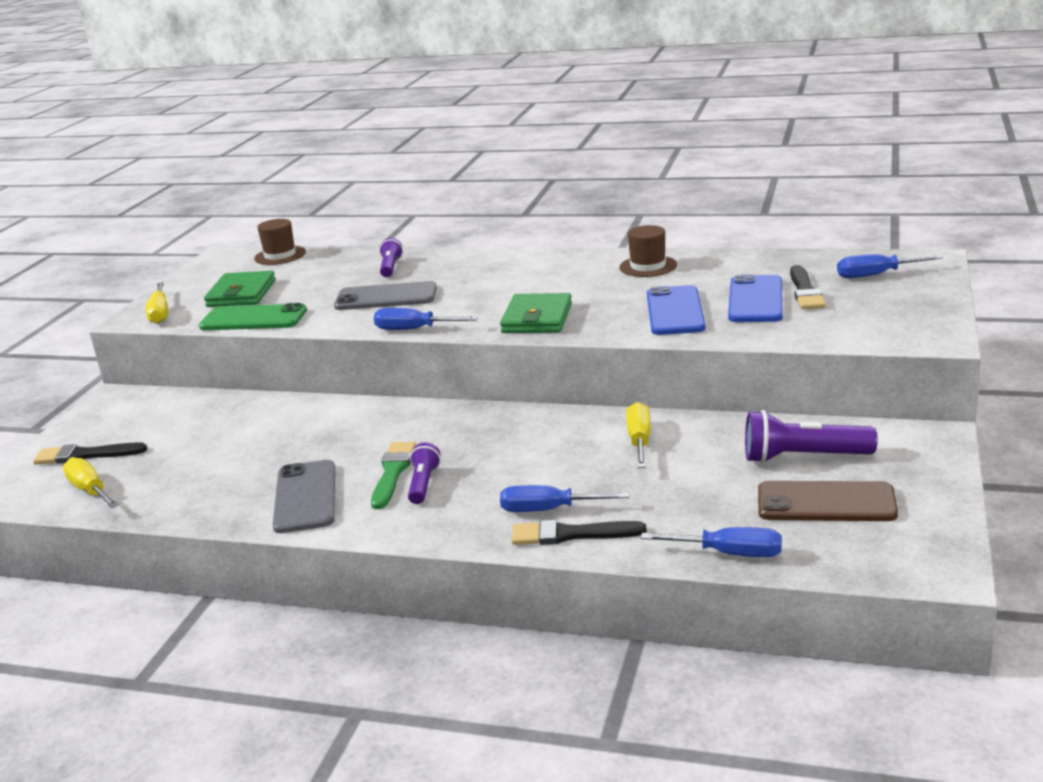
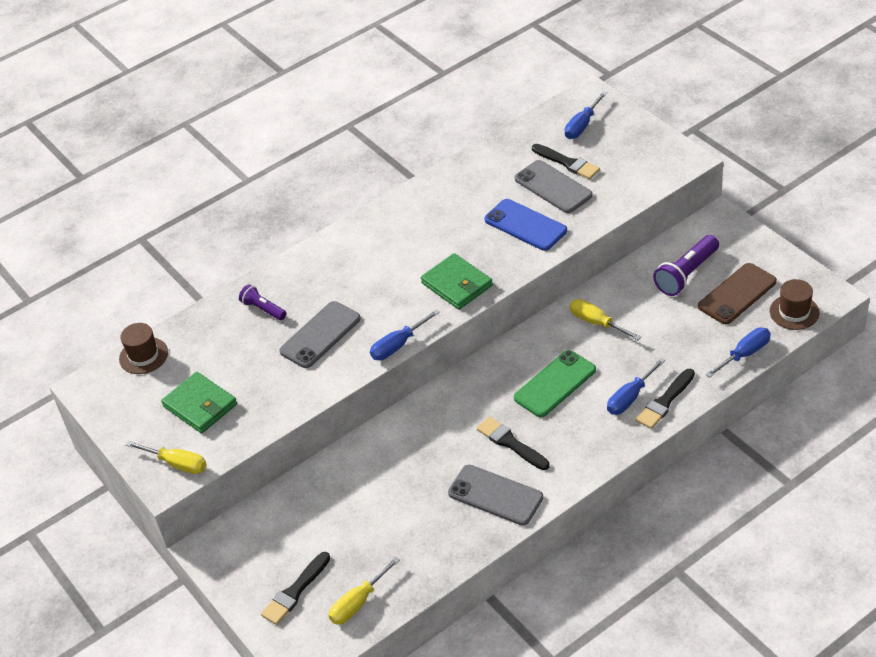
camera: 50 degrees left, 20 degrees up
(90, 490) = (358, 603): yellow screwdriver -> yellow screwdriver turned 45 degrees counterclockwise
(253, 319) = (265, 416): green phone -> green phone (555, 384)
(392, 472) = (510, 443): green brush -> black brush
(424, 484) = (541, 435): purple flashlight -> none
(648, 266) = (441, 197): brown hat -> brown hat (794, 312)
(756, 300) = (553, 187): blue phone -> grey phone

